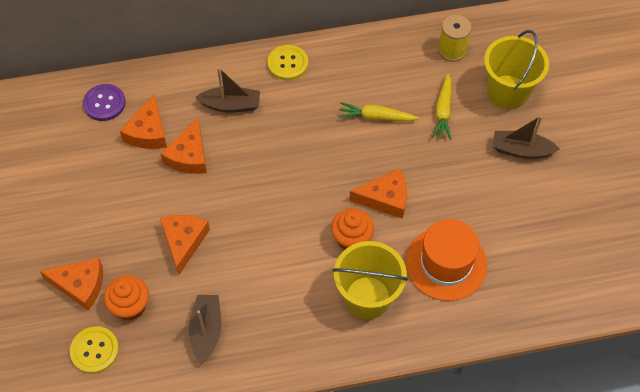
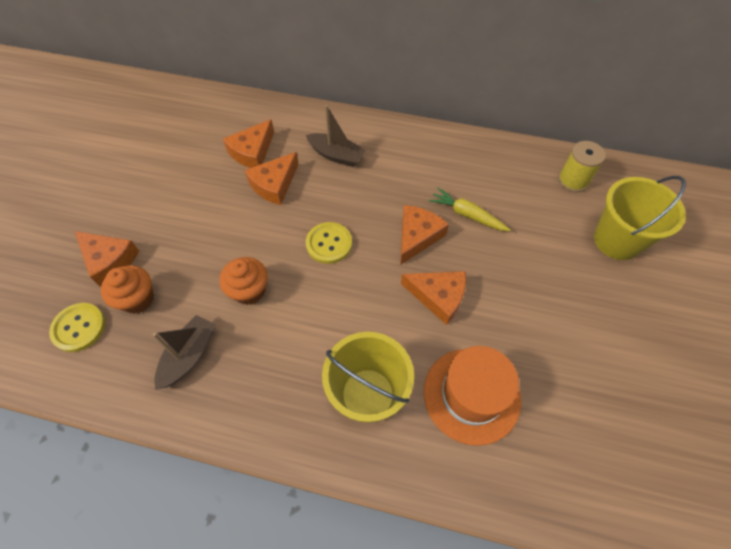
camera: 25 degrees right, 0 degrees up
(104, 103) = (232, 117): purple button -> none
(183, 241) = (222, 259): orange cheese -> orange cheese (417, 236)
(287, 64) = (406, 139): yellow button -> yellow button (329, 244)
(351, 239) = (383, 324): orange cupcake -> orange cupcake (249, 291)
(443, 111) = (538, 234): yellow carrot -> none
(521, 150) = (609, 305): brown boat -> none

